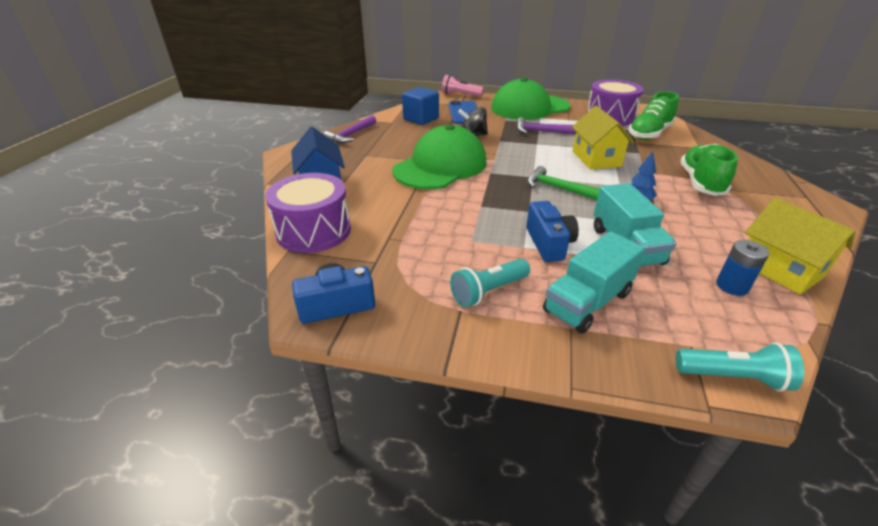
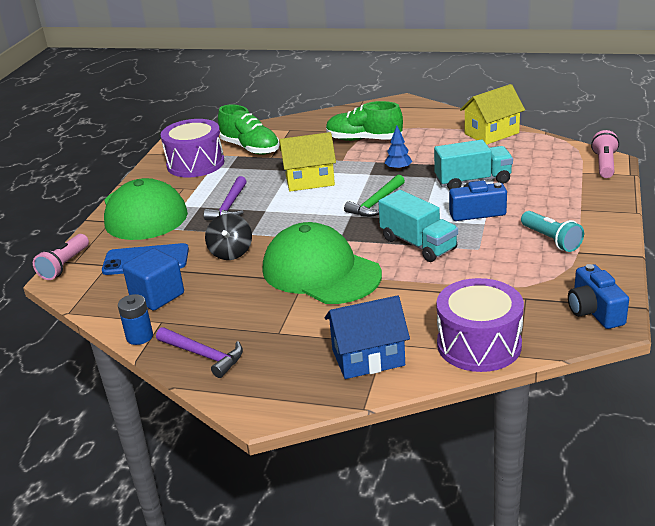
camera: 85 degrees left, 5 degrees down
(587, 302) = (550, 201): turquoise truck -> turquoise truck (418, 244)
(732, 286) = (516, 151): blue battery -> blue battery (139, 337)
(733, 377) = (604, 164): turquoise flashlight -> pink flashlight

